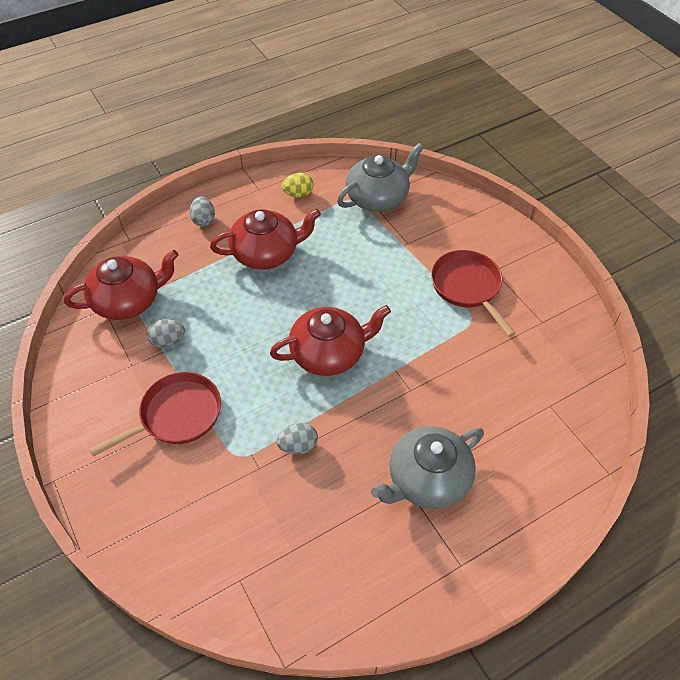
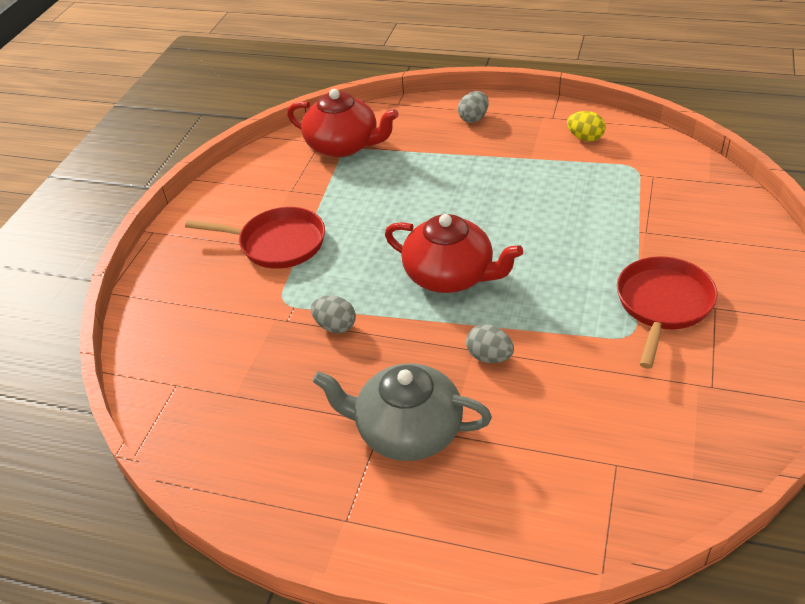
camera: 50 degrees right, 10 degrees down
(168, 341) = (336, 189): grey egg -> grey egg (489, 357)
(266, 253) = (495, 169): red teapot -> none
(378, 198) = (664, 179): grey teapot -> none

